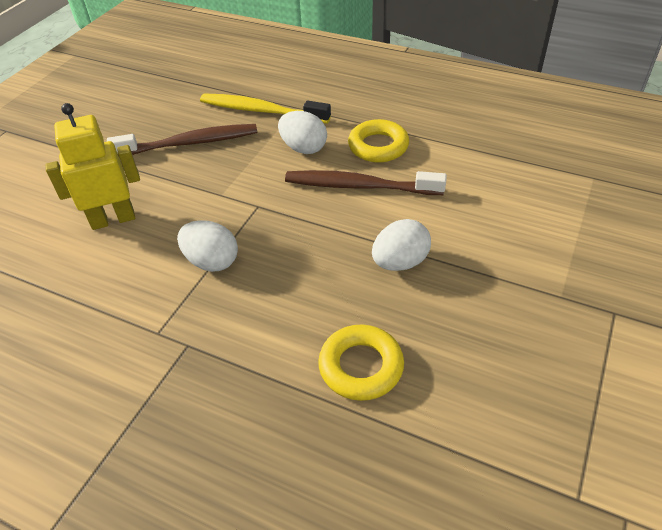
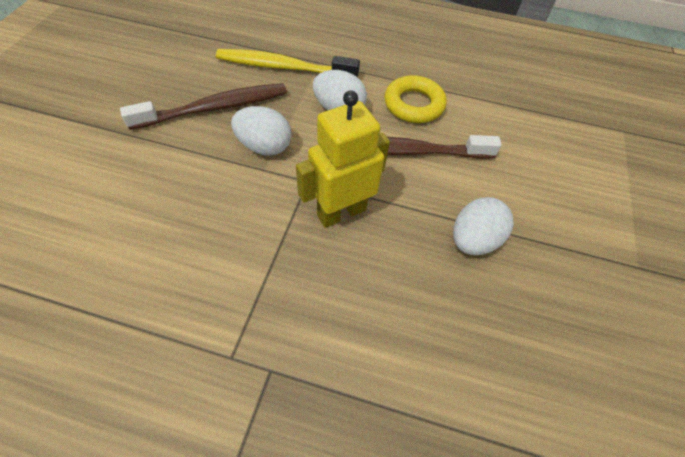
camera: 15 degrees left, 10 degrees up
(113, 219) = (146, 209): yellow robot -> yellow robot (341, 212)
(211, 261) = (273, 255): white egg -> white egg (264, 146)
(361, 366) = (470, 376): yellow ring -> none

